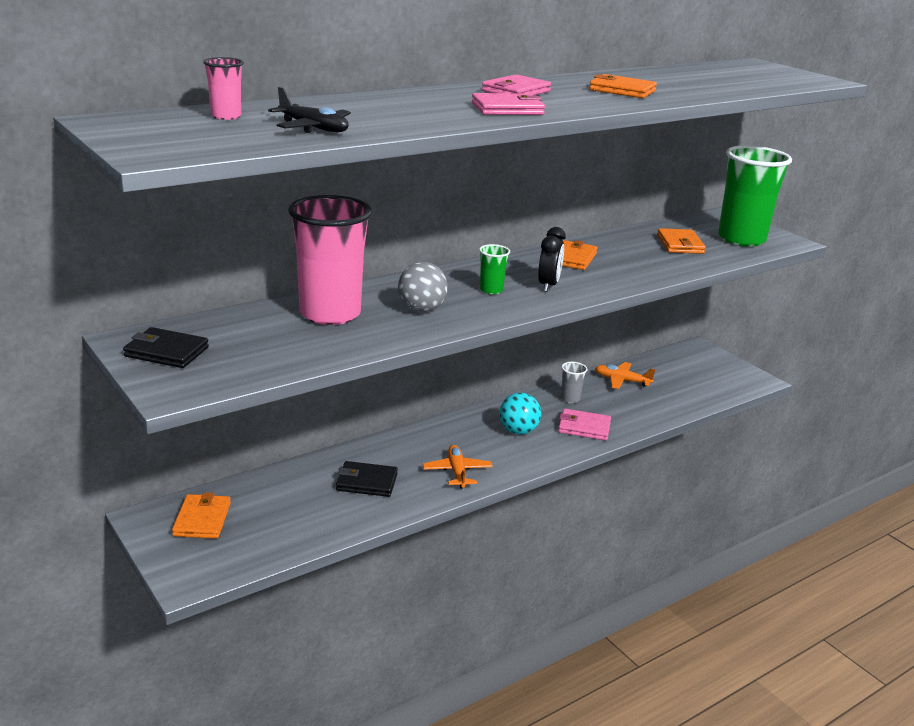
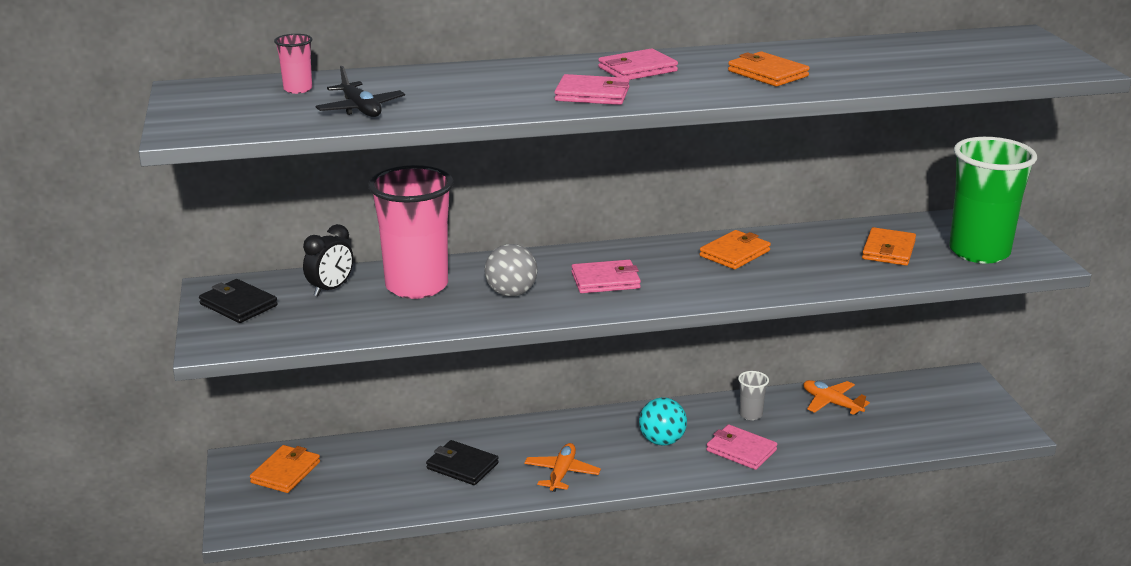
camera: 25 degrees right, 0 degrees up
(491, 290) = (605, 280): green cup -> pink wallet
(548, 285) = (674, 283): black clock -> black clock (330, 289)

